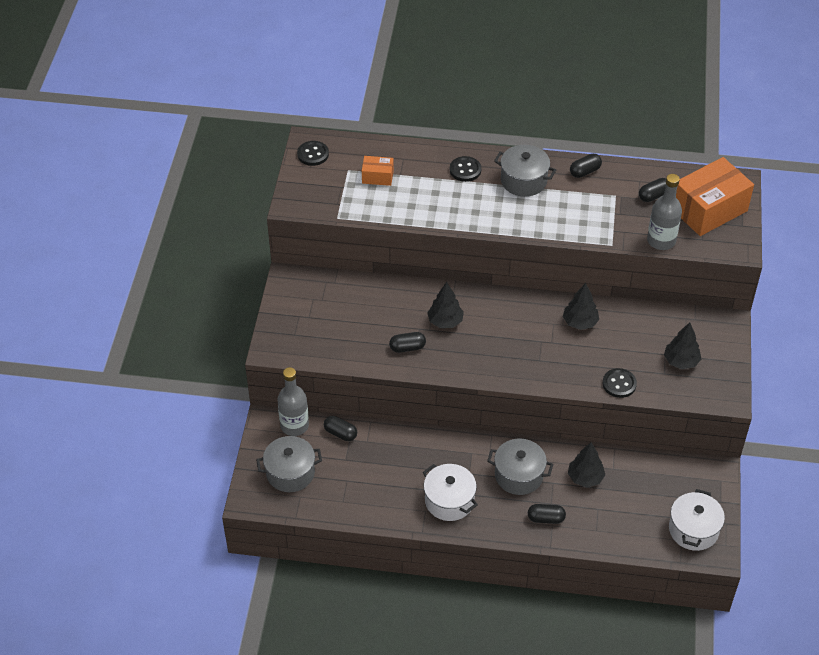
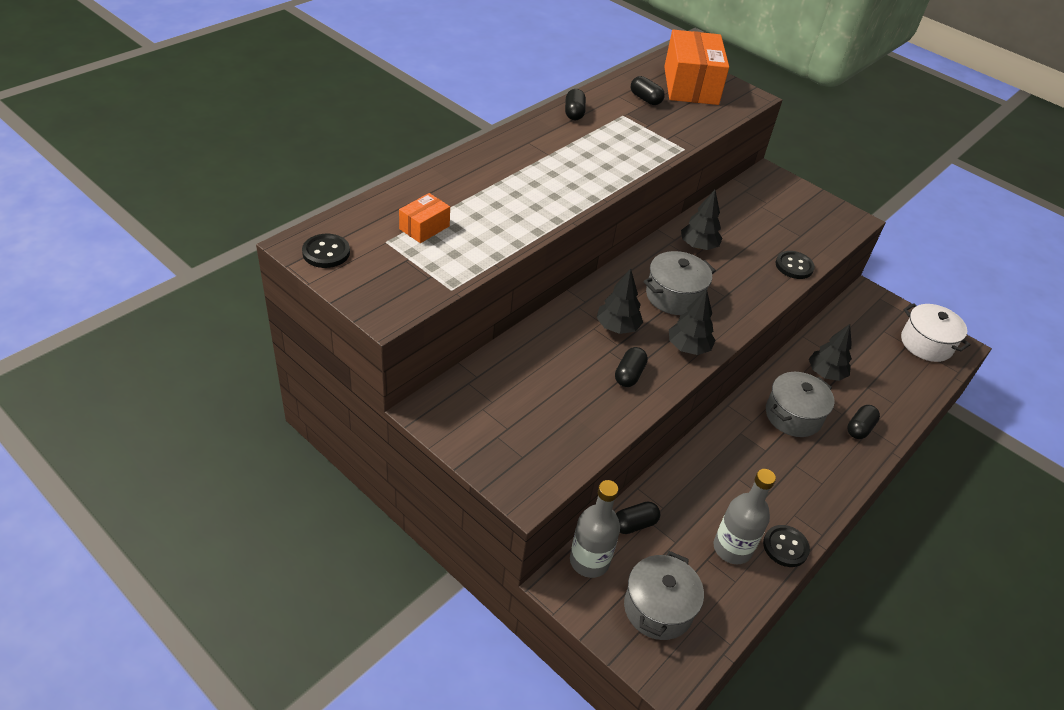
camera: 60 degrees left, 5 degrees down
(449, 501) = (793, 487): white pot -> none
(465, 170) = (488, 171): black button -> black button (785, 547)
(523, 181) = (545, 148): grey pot -> grey pot (674, 296)
(653, 196) = (645, 99): black capsule -> black capsule turned 45 degrees counterclockwise
(661, 241) = (705, 124): grey bottle -> grey bottle (732, 548)
(681, 361) = (793, 220): black tree -> black tree (688, 347)

